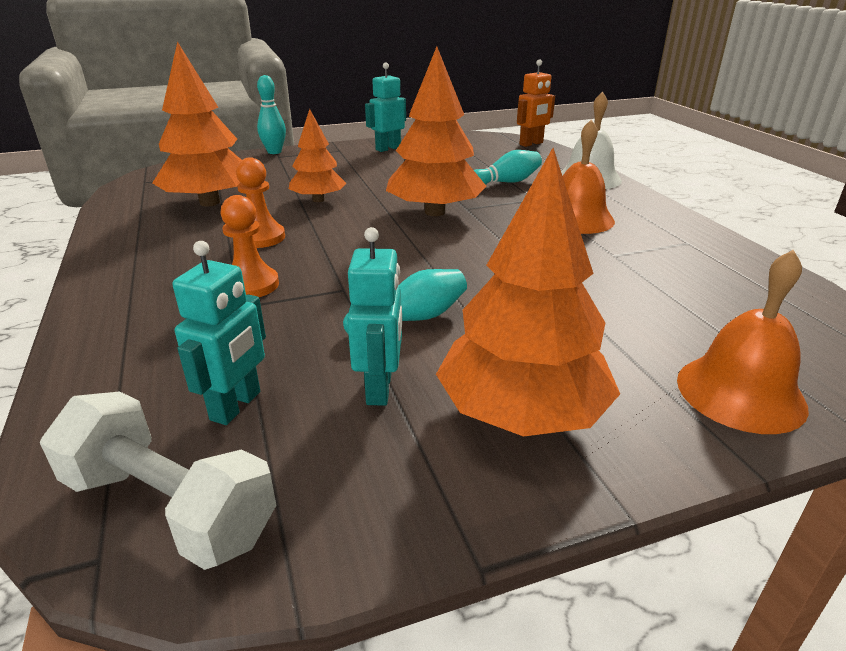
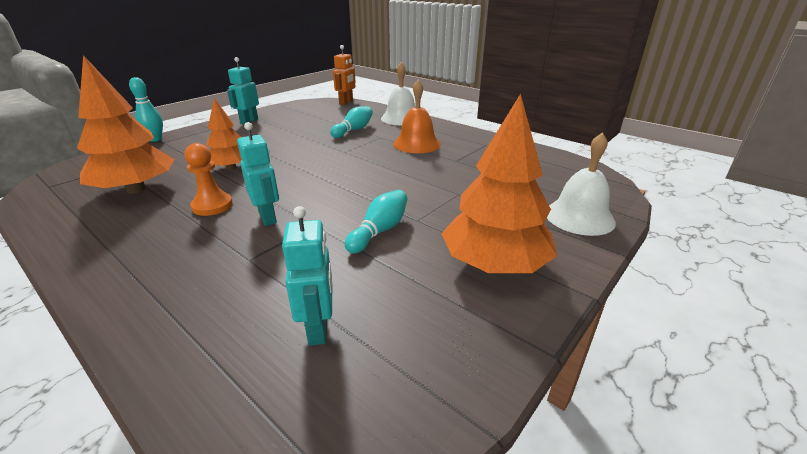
camera: 30 degrees left, 0 degrees up
(169, 507) = (341, 415): white dumbbell -> none
(251, 285) = (240, 242): orange pawn -> none
(380, 388) = (403, 280): turquoise robot -> turquoise robot (268, 217)
(435, 212) = (326, 158): orange tree -> none
(740, 392) = (579, 217): orange bell -> white bell

